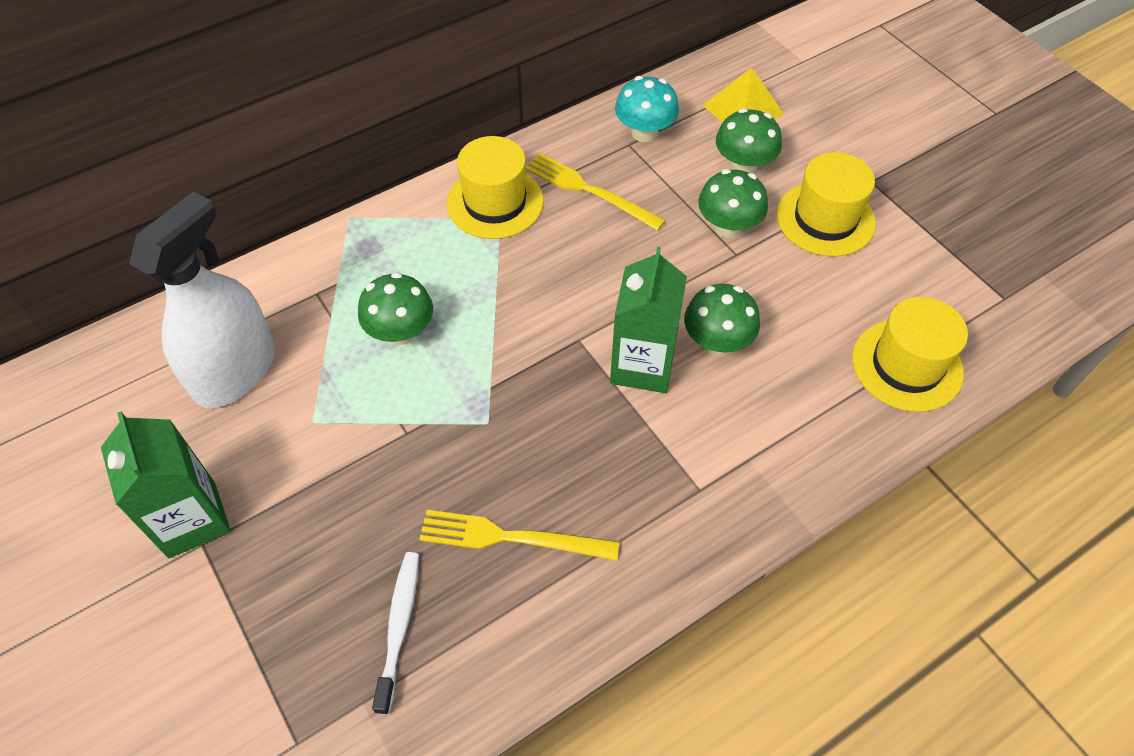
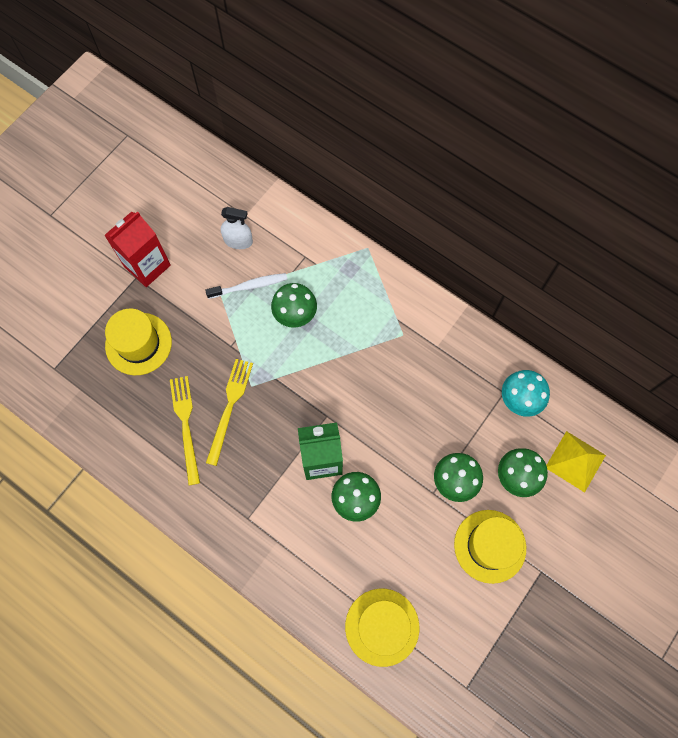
camera: 70 degrees right, 15 degrees up
(192, 519) = (147, 266): green carton -> red carton
(235, 371) = (238, 241): white spray bottle -> white spray bottle, size x0.51
(399, 627) = (121, 390): white toothbrush -> white toothbrush (249, 286)
(495, 202) = (415, 326): yellow hat -> yellow hat (138, 344)
(589, 191) = (449, 381): yellow fork -> yellow fork (229, 407)

